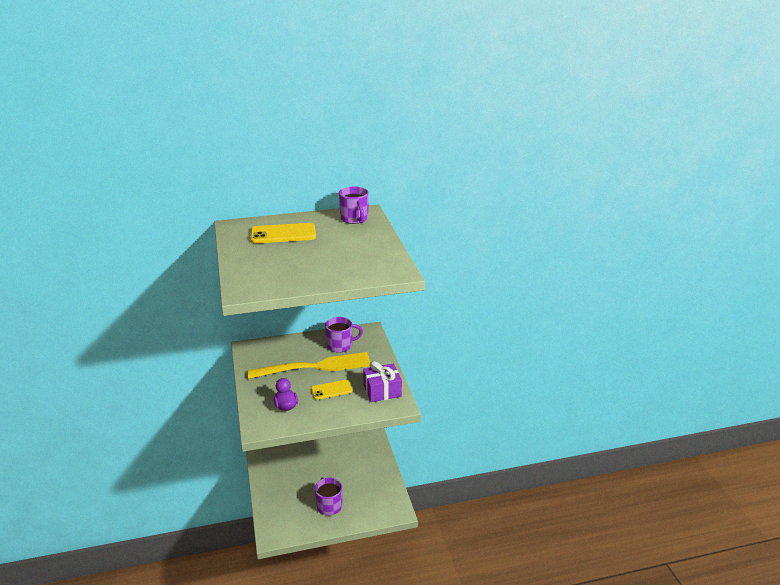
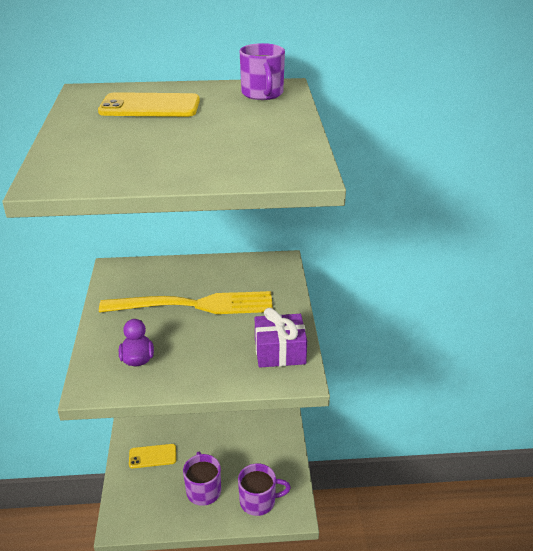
camera: 10 degrees right, 5 degrees up
(331, 390) = (208, 342): yellow phone -> yellow phone (152, 456)
(340, 345) = (237, 278): purple mug -> purple mug (258, 501)

